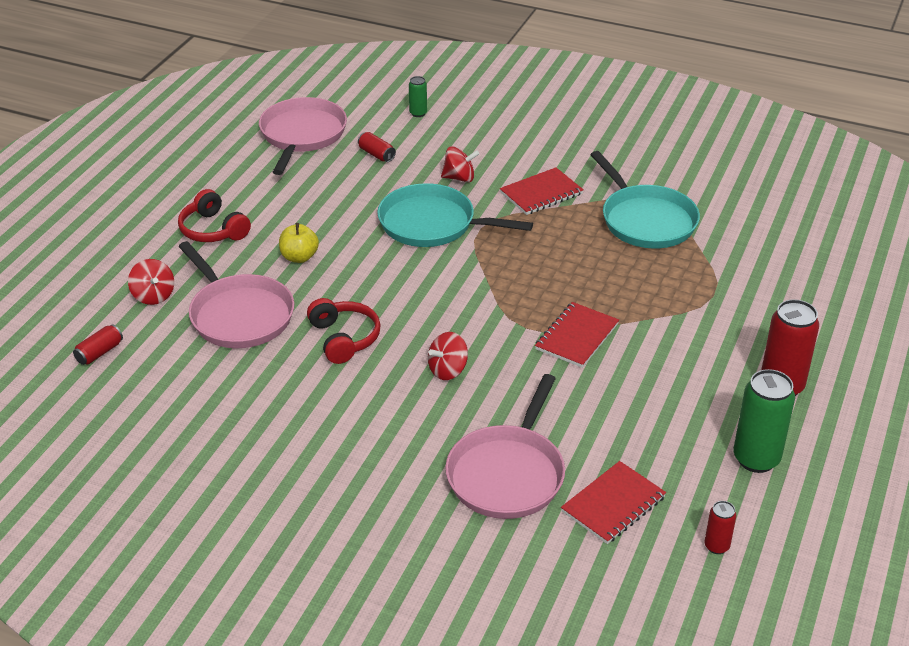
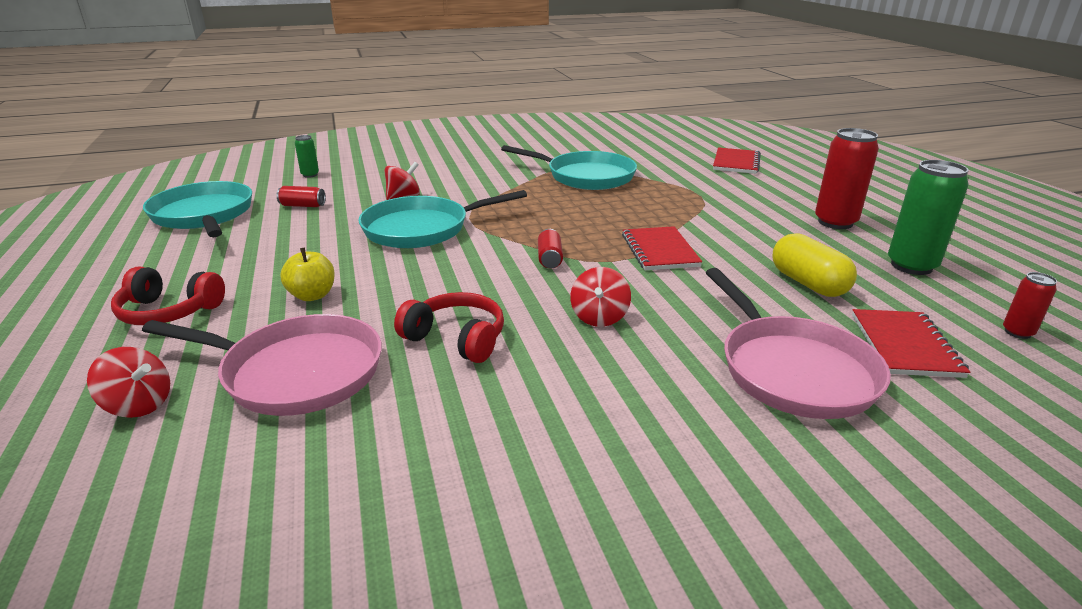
camera: 40 degrees left, 10 degrees down
(99, 352) = (98, 517): red can -> red can (549, 258)
(302, 135) = (203, 215): pink pan -> turquoise pan
(541, 193) = (486, 186): red notebook -> red notebook (736, 163)
(638, 426) = (808, 283): none -> yellow capsule

